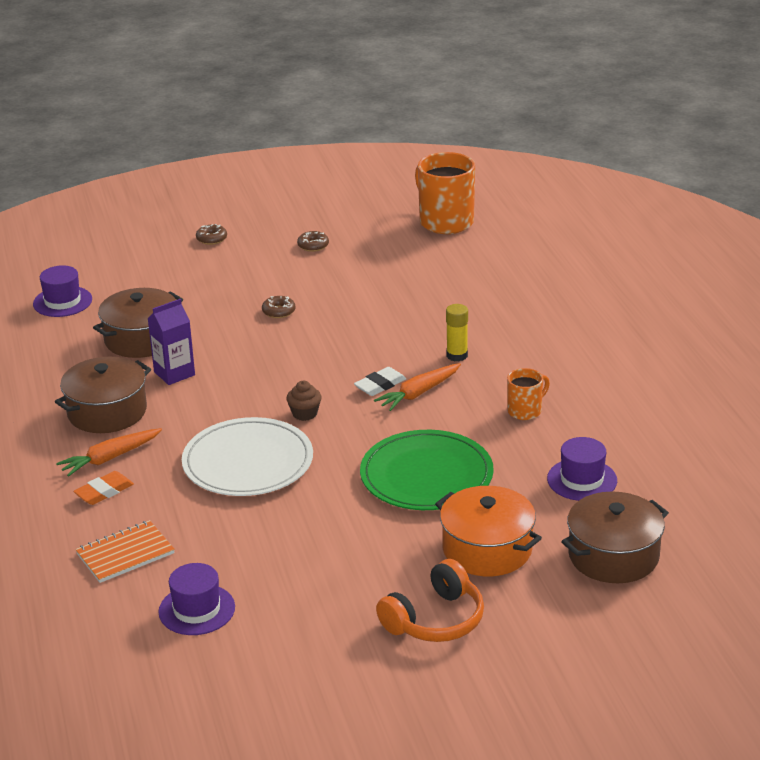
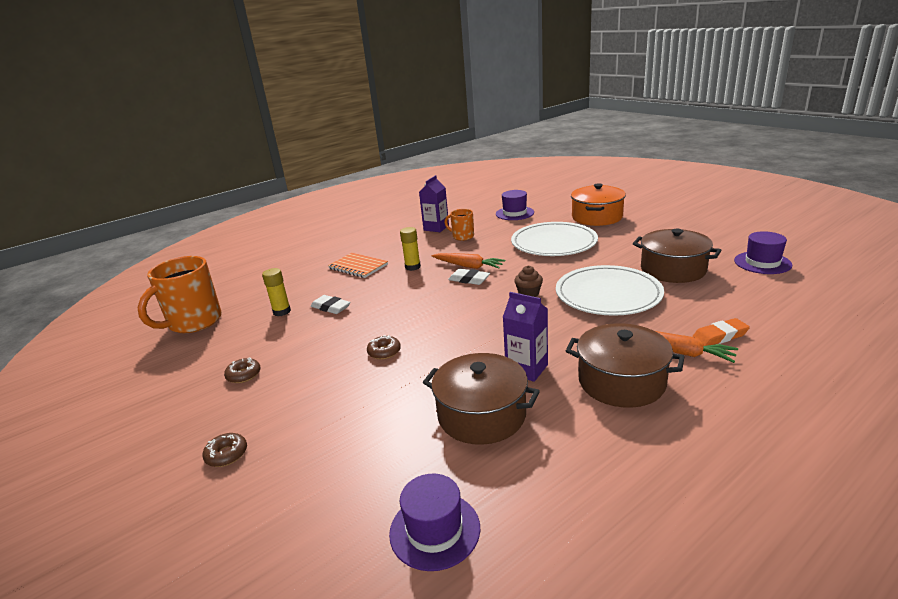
camera: 110 degrees left, 5 degrees down
(104, 492) = (719, 336): orange eraser -> orange eraser turned 45 degrees counterclockwise
(125, 554) = (762, 301): orange notebook -> orange notebook (358, 267)
(400, 293) = (331, 307): none -> white eraser
(420, 267) = (282, 311): none -> yellow glue stick
(426, 476) = (554, 243): green plate -> white plate
(435, 620) = (664, 214): orange headphones -> none
(583, 397) = (436, 228): none -> purple carton
(613, 555) = (566, 197): brown pot -> brown pot (673, 269)

